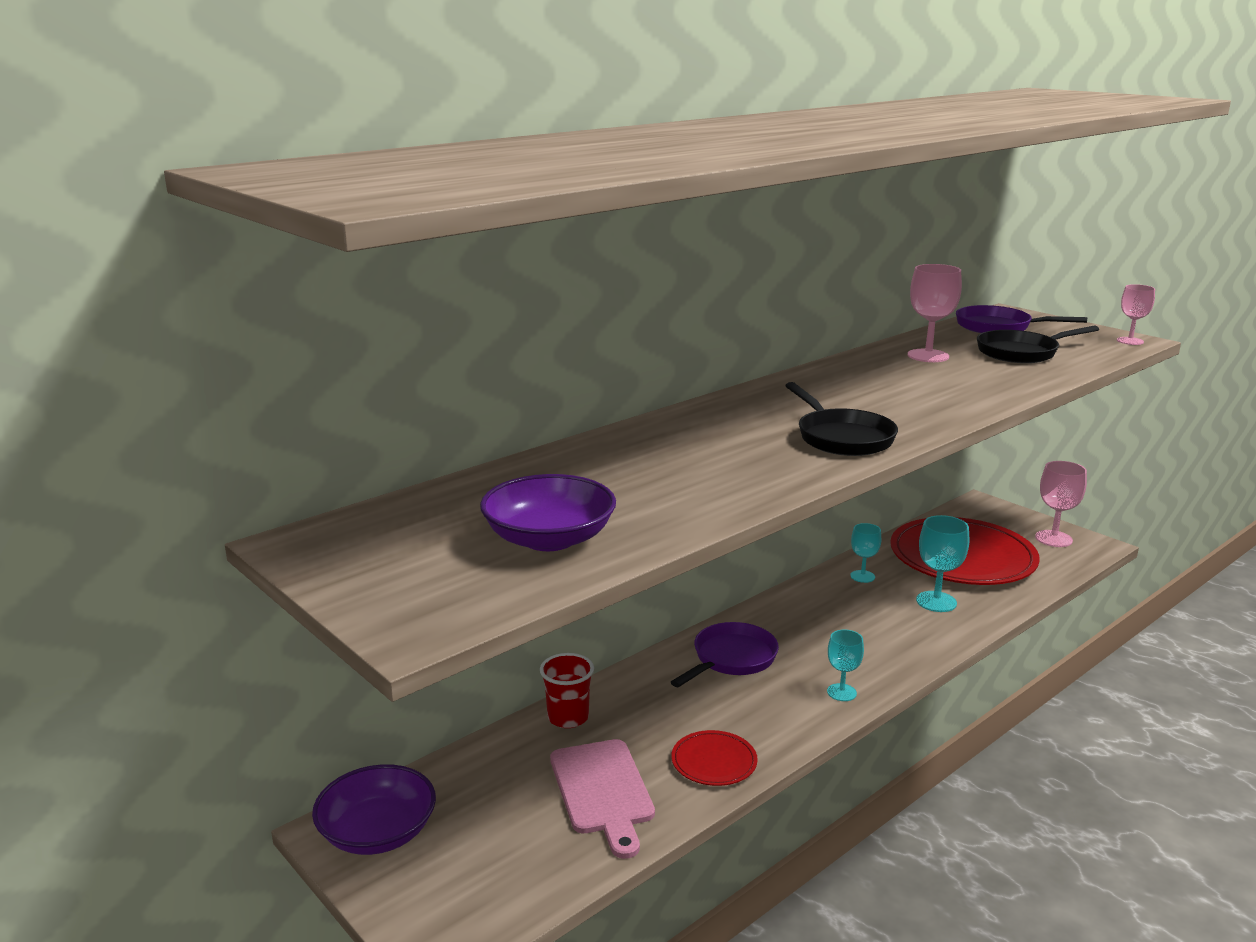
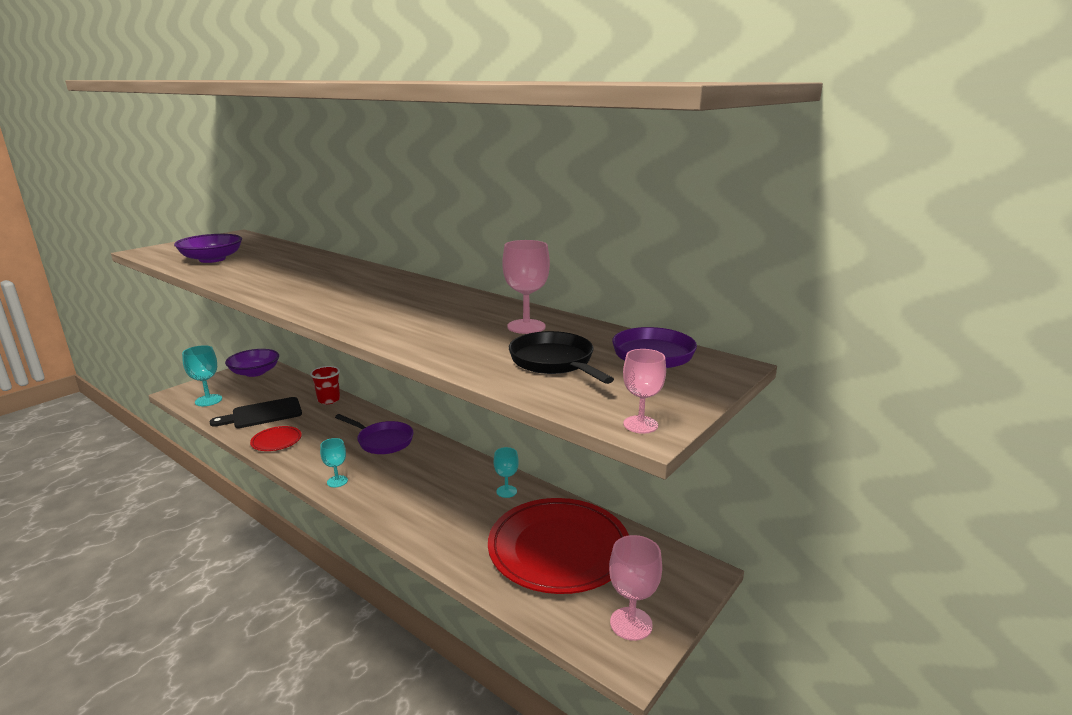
camera: 80 degrees right, 0 degrees up
(603, 791) = (263, 414): pink cutting board -> black cutting board
(842, 438) = (323, 301): black pan -> none
(936, 602) = (468, 528): turquoise goblet -> turquoise goblet (208, 400)

